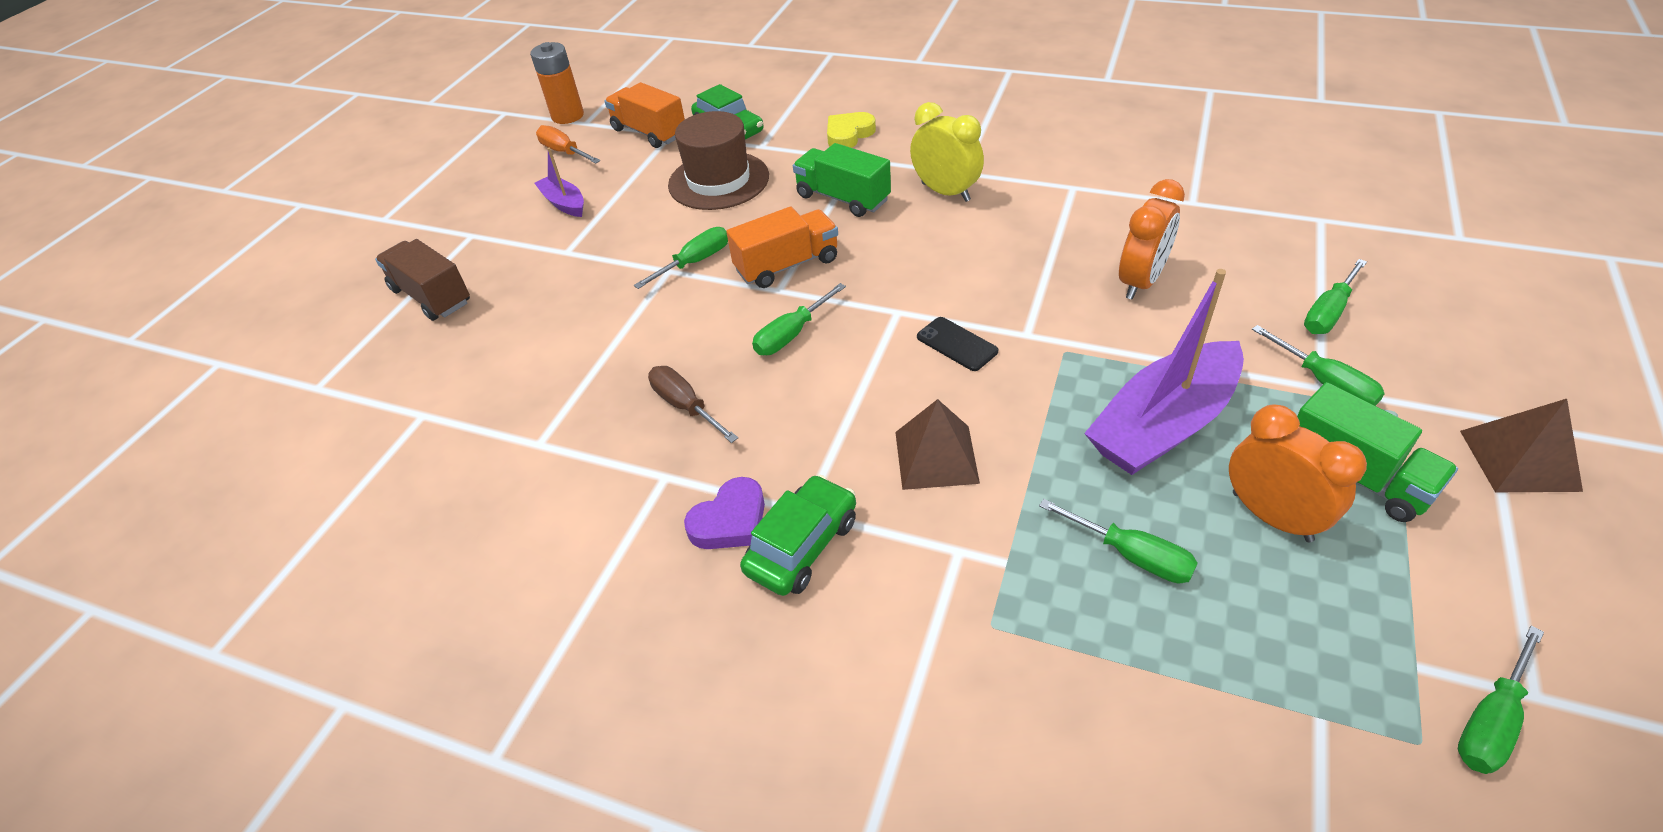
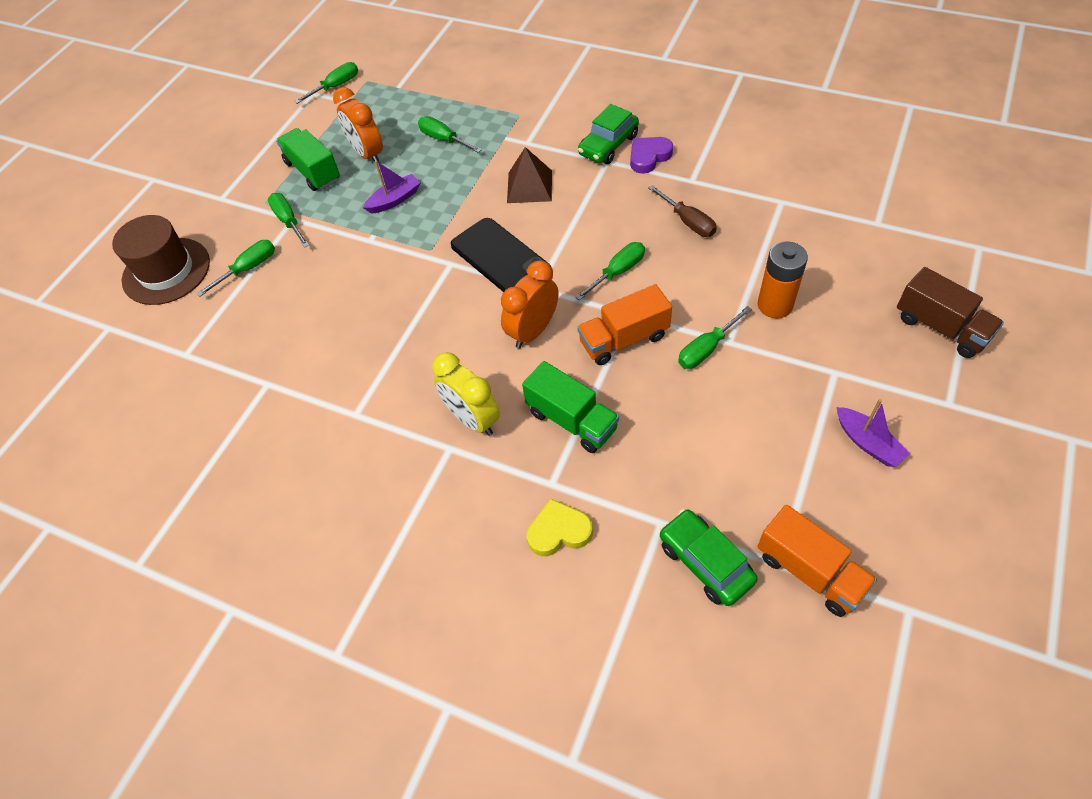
camera: 175 degrees left, 10 degrees up
(564, 152) = (909, 542): orange screwdriver -> none
(568, 116) = (943, 632): orange battery -> orange battery (775, 305)
(718, 181) = (703, 462): brown hat -> brown hat (166, 271)
(848, 134) = (559, 531): yellow heart -> yellow heart turned 150 degrees counterclockwise
(957, 344) = (500, 258): black phone -> black phone, size x1.90
(1140, 282) = (353, 302): orange clock -> orange clock (533, 331)
(1163, 425) = (394, 200): purple boat -> purple boat, size x0.50
(1519, 460) = (229, 176): brown pyramid -> none

